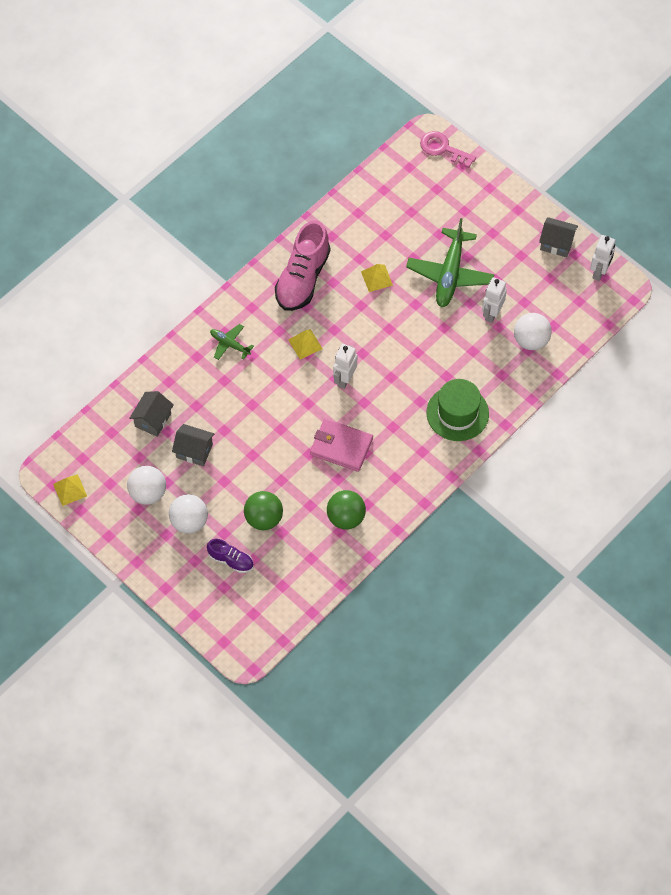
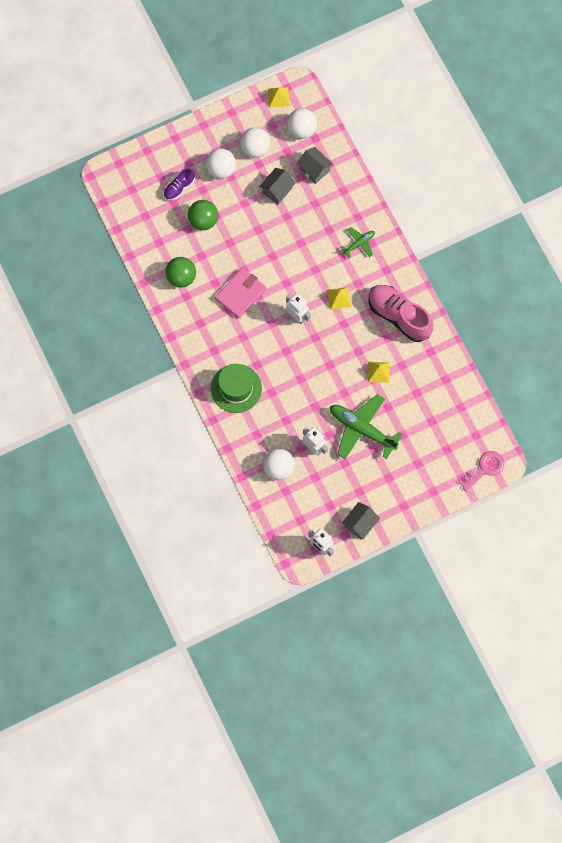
camera: 110 degrees right, 10 degrees up
(105, 450) = (301, 129): none -> white ball

